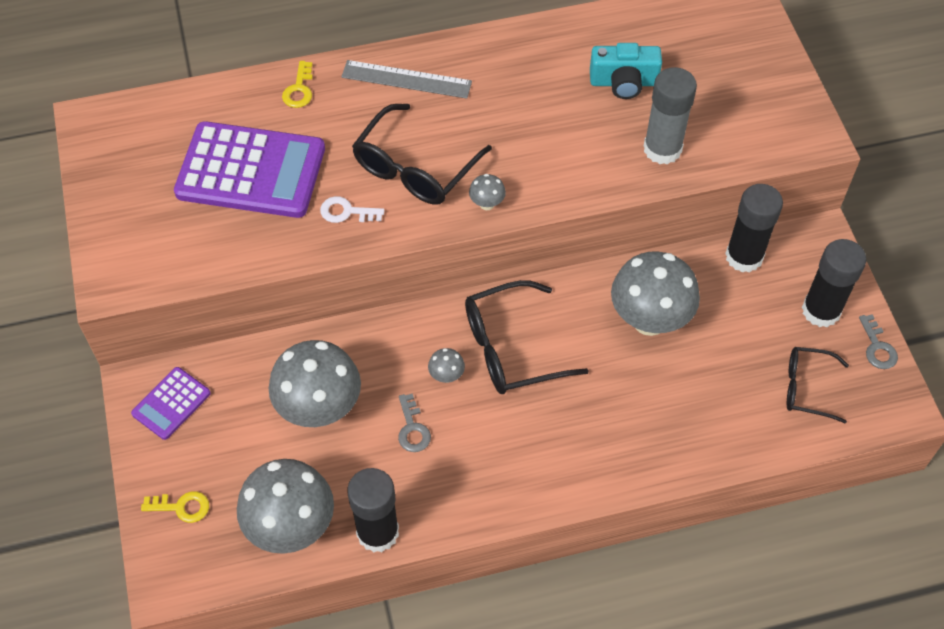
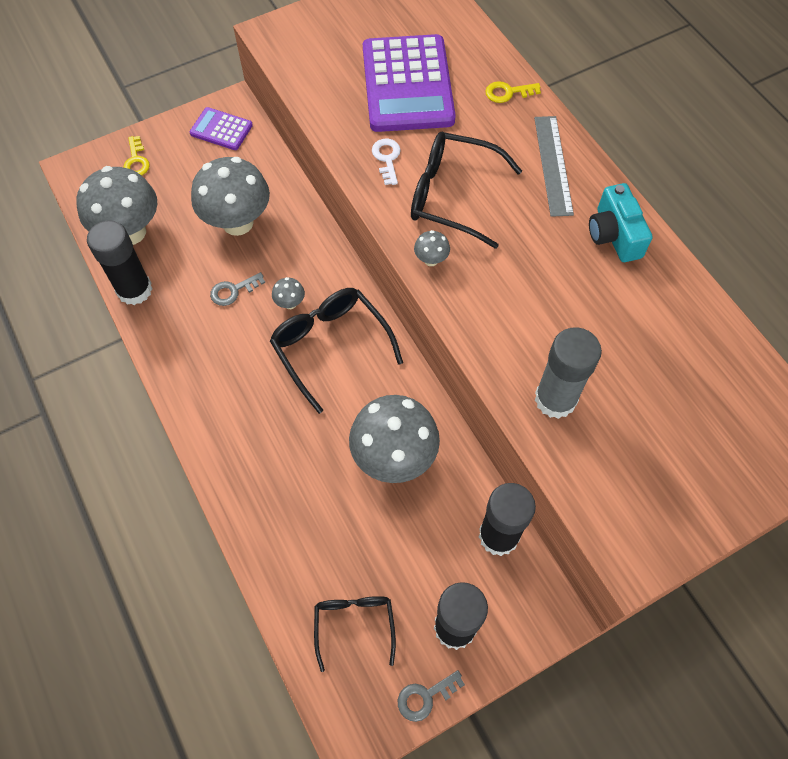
camera: 75 degrees right, 5 degrees up
(623, 82) = (630, 346): turquoise camera -> turquoise camera (614, 235)

